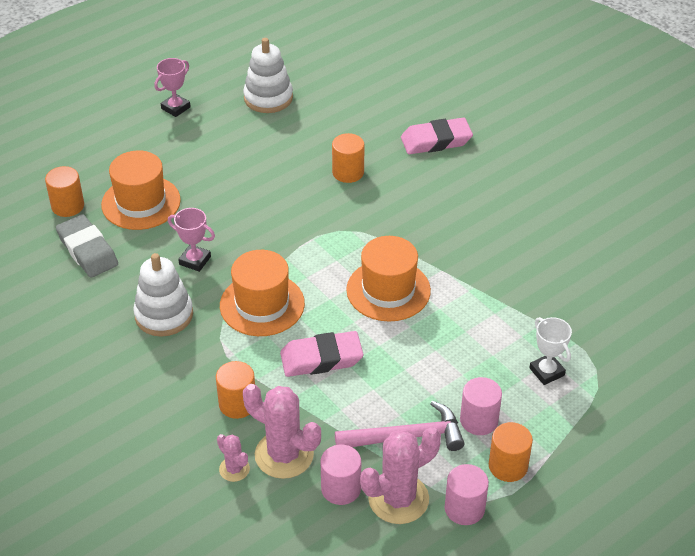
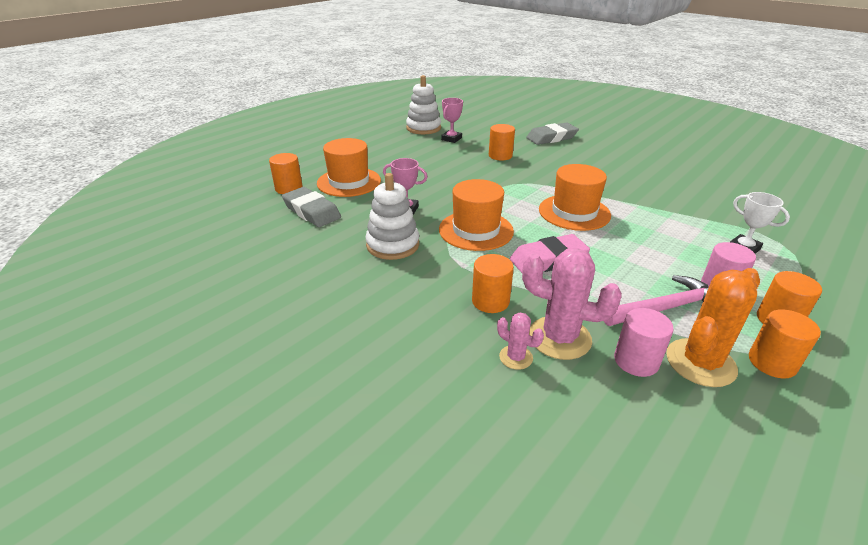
camera: 10 degrees left, 10 degrees down
(175, 108) = (359, 136): pink trophy -> pink trophy (451, 139)
(398, 499) = (700, 362): pink cactus -> orange cactus
(436, 141) = (551, 138): pink eraser -> grey eraser
(464, 508) = (772, 362): pink cylinder -> orange cylinder

